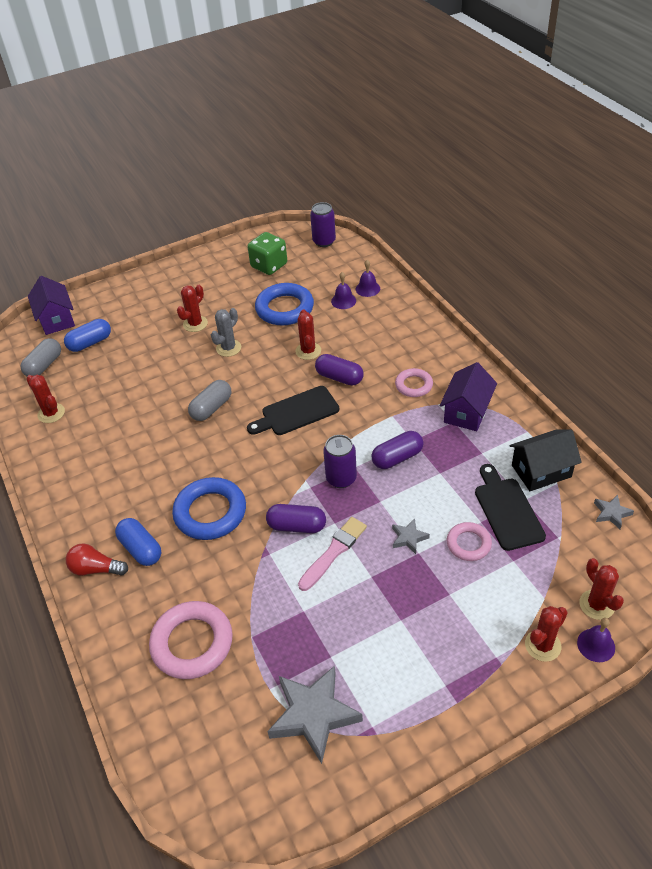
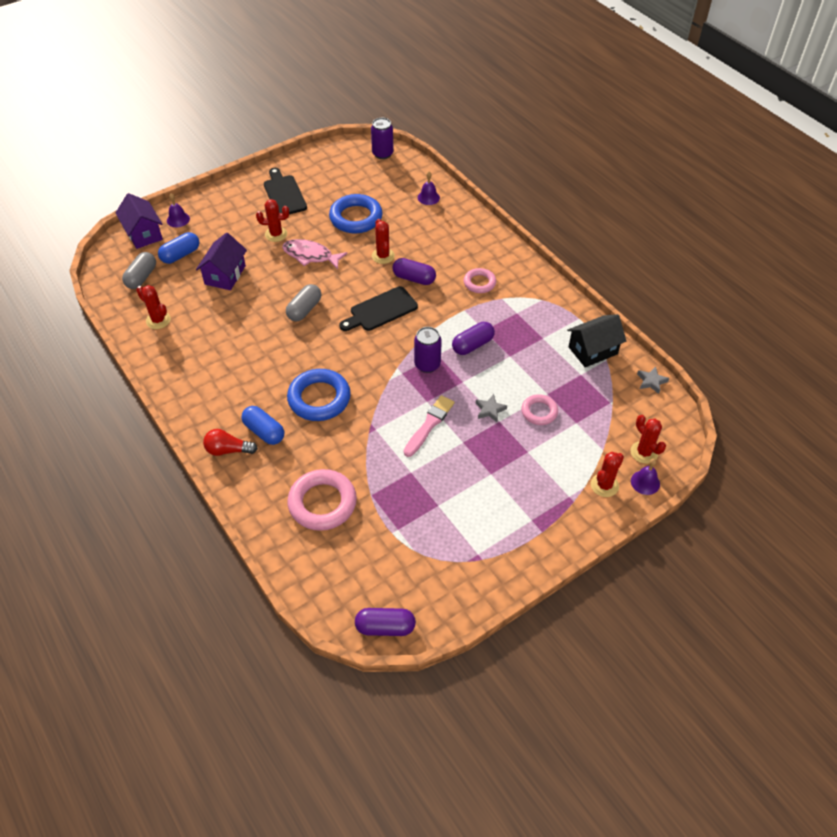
camera: 10 degrees left, 5 degrees up
(195, 324) = (276, 234): red cactus -> red cactus turned 60 degrees clockwise
(228, 348) = (310, 255): grey cactus -> pink fish
(269, 265) = (335, 178): green dice -> none
(297, 526) = (395, 405): purple capsule -> purple capsule (385, 627)
(313, 715) = (430, 549): grey star -> none
(343, 301) = (408, 209): purple bell -> purple bell (178, 219)
(466, 412) = (527, 304): purple house -> purple house (225, 275)
(507, 510) = (568, 383): black cutting board -> black cutting board (284, 194)

